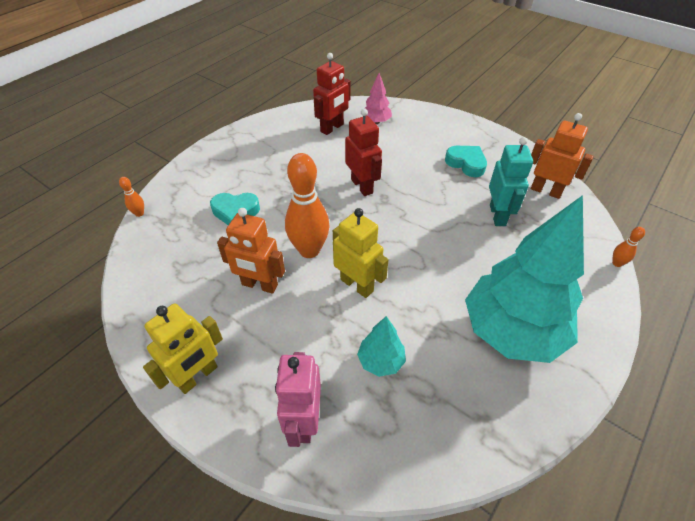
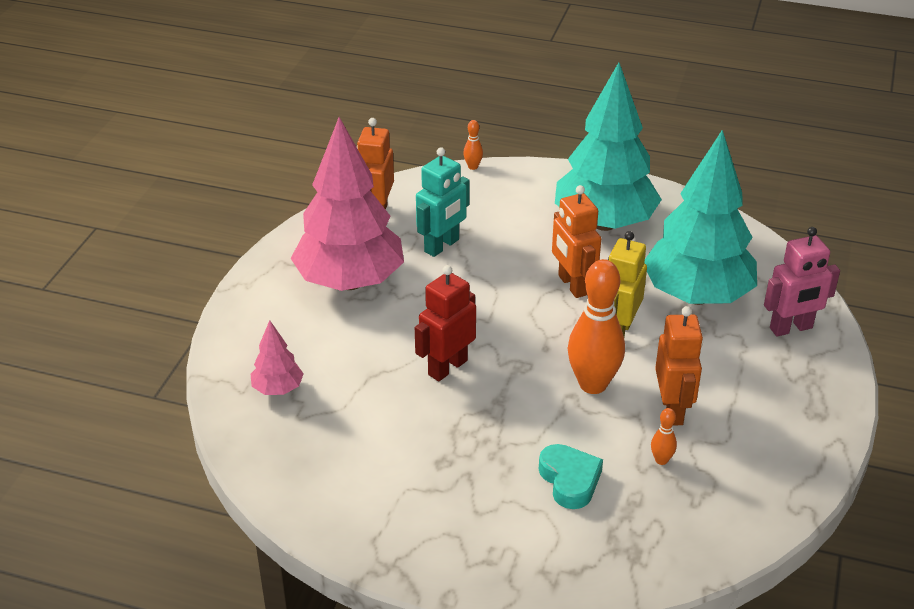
camera: 110 degrees left, 10 degrees down
(139, 213) = (639, 592): orange bowling pin -> orange bowling pin (661, 460)
(198, 376) = (810, 414): yellow robot -> none
(332, 128) = (317, 436): red robot -> none
(381, 361) = (697, 296): turquoise tree -> turquoise tree, size x2.31
(425, 276) = (572, 285): none -> orange robot
(466, 163) = (350, 282): turquoise heart -> pink tree
(498, 215) = (442, 246): turquoise robot -> turquoise robot turned 150 degrees clockwise

